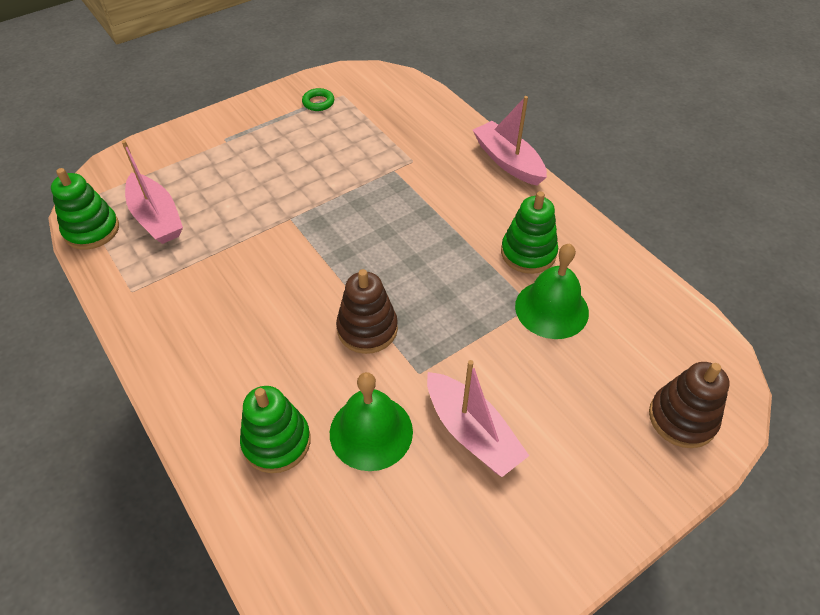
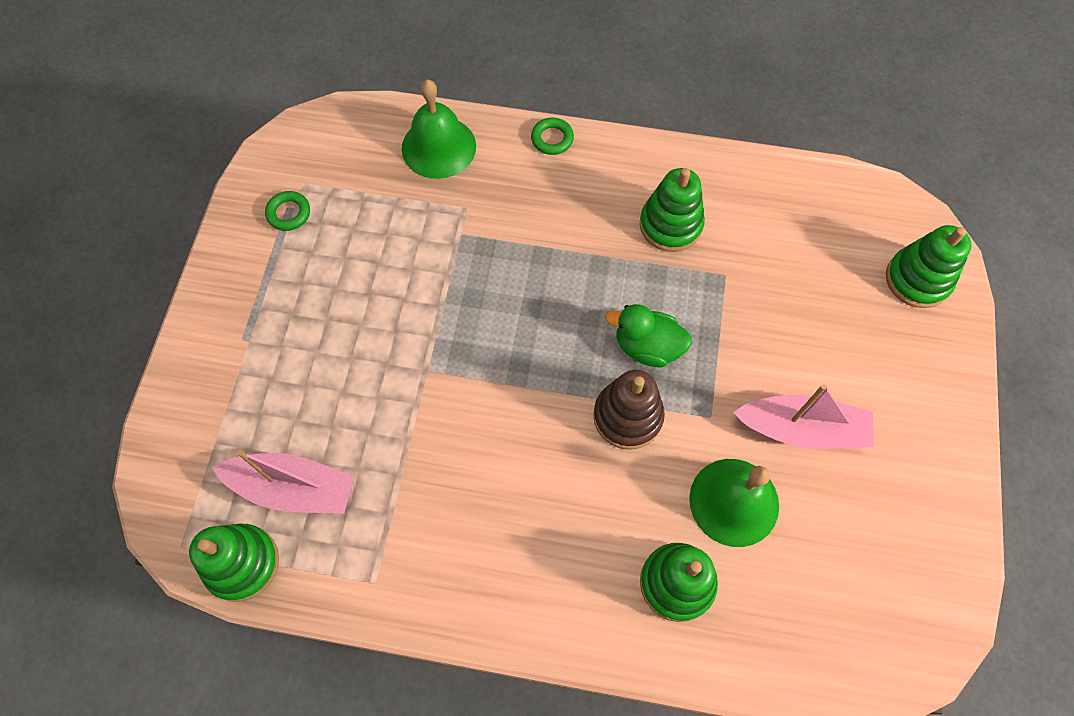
camera: 45 degrees left, 15 degrees up
(428, 303) = (647, 347): none -> green duck
(508, 161) = (552, 139): pink boat -> green ring
(551, 309) = (743, 264): green bell -> green bell (438, 147)
(682, 418) = (917, 279): brown stacking toy -> green stacking toy

